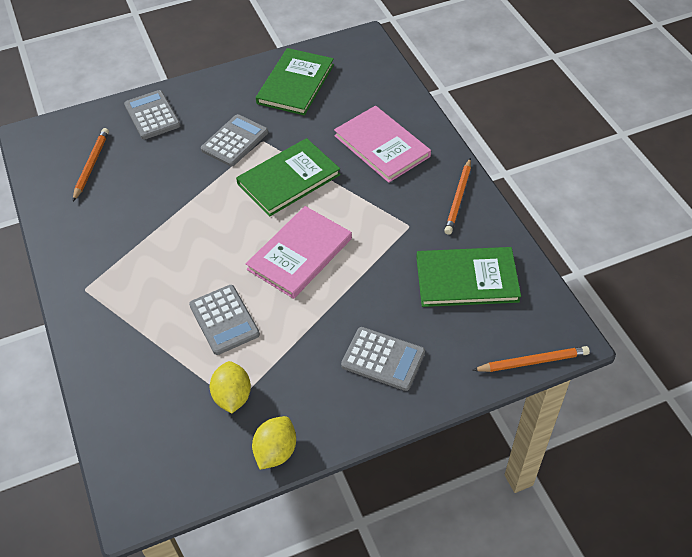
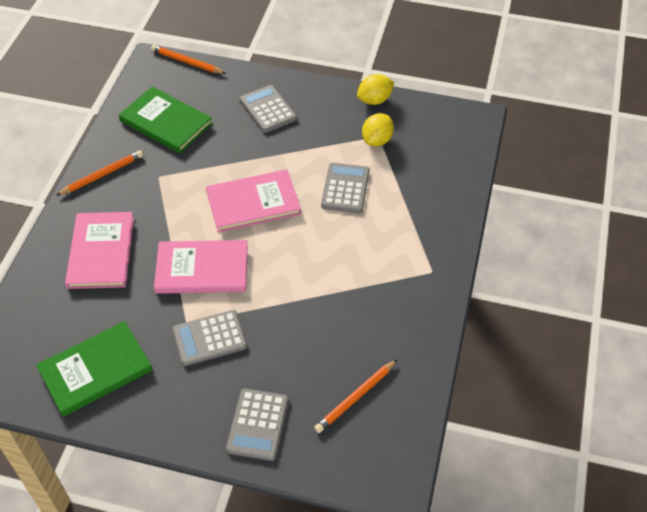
camera: 145 degrees left, 0 degrees up
(288, 179) = (202, 269): green book -> pink book

